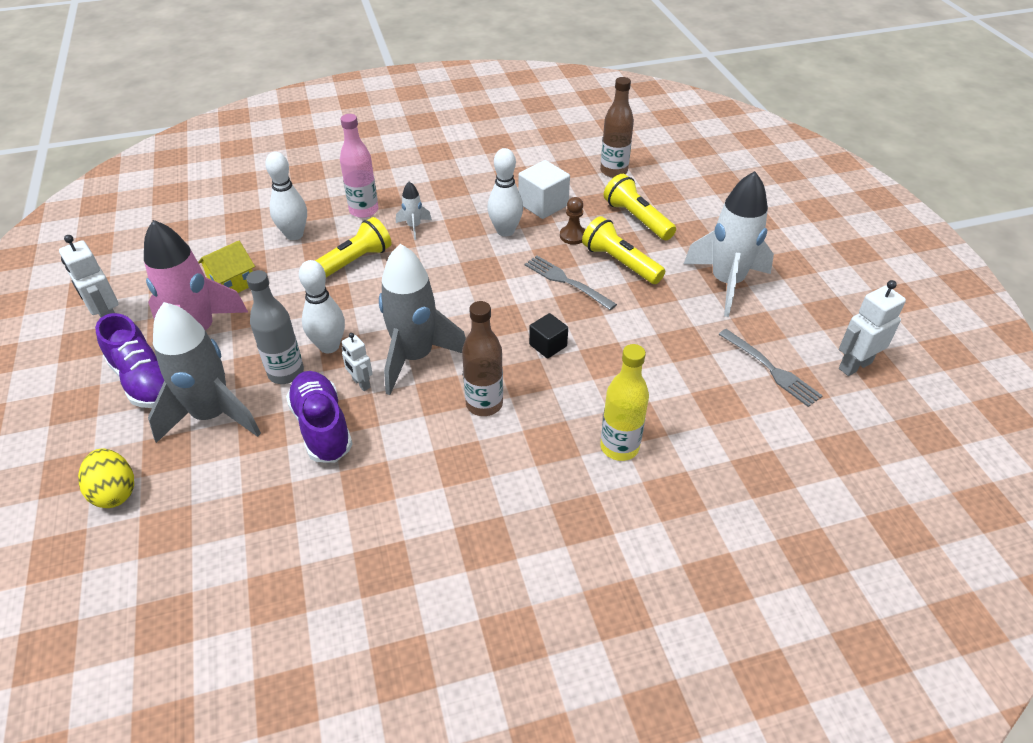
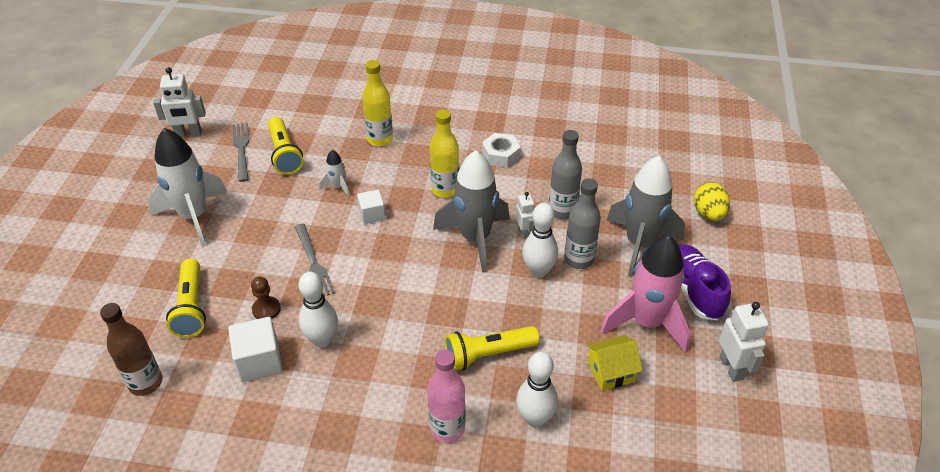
camera: 155 degrees left, 0 degrees up
(322, 427) = (562, 210): purple shoe -> grey bottle
(414, 227) = (406, 381): white rocket -> white rocket (337, 187)
(438, 484) = (500, 155): none -> white nut
(484, 404) = (445, 189): brown bottle -> yellow bottle
(548, 345) = (372, 214): black cube -> white cube
(620, 262) = (254, 265): yellow flashlight -> yellow flashlight (284, 154)

